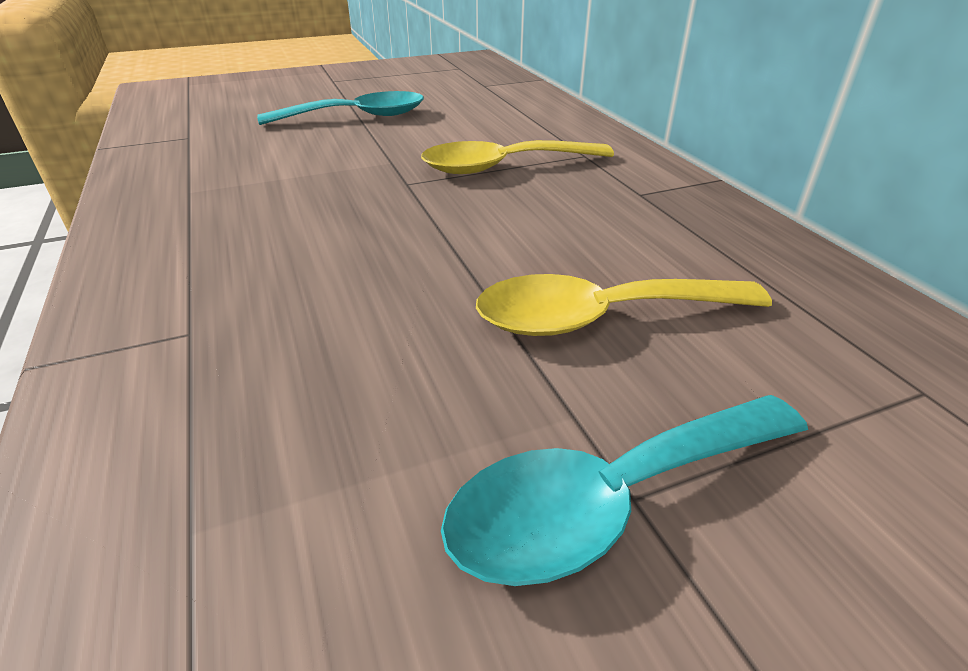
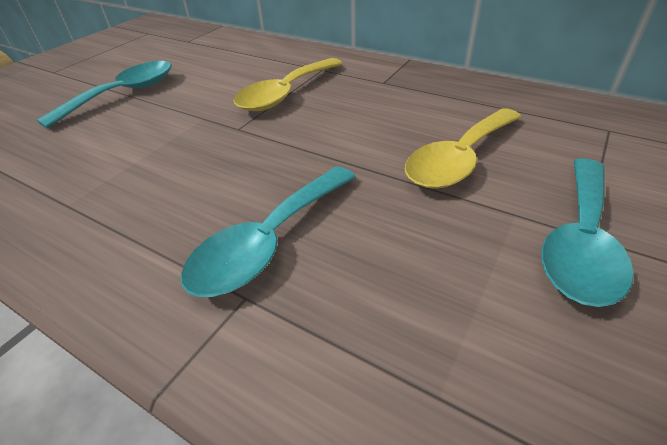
camera: 35 degrees left, 5 degrees up
(275, 297) = (269, 242): none -> turquoise spoon

